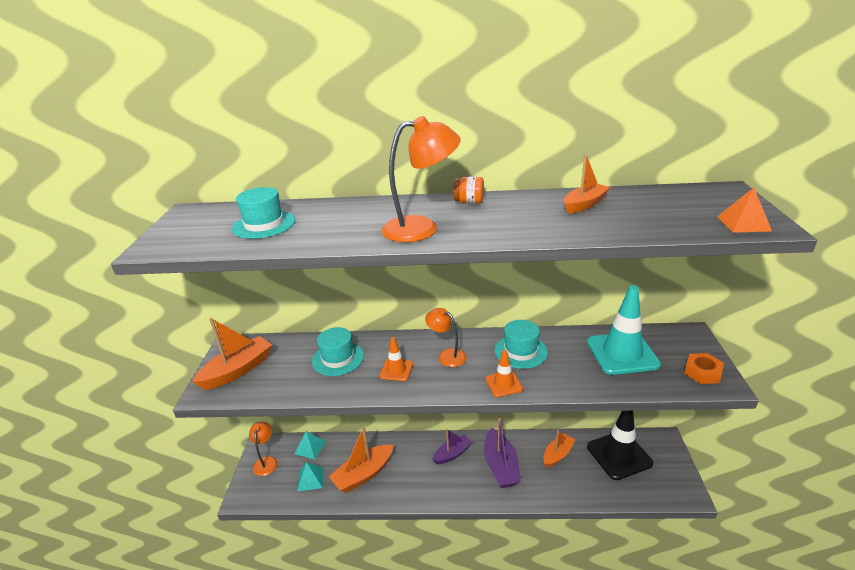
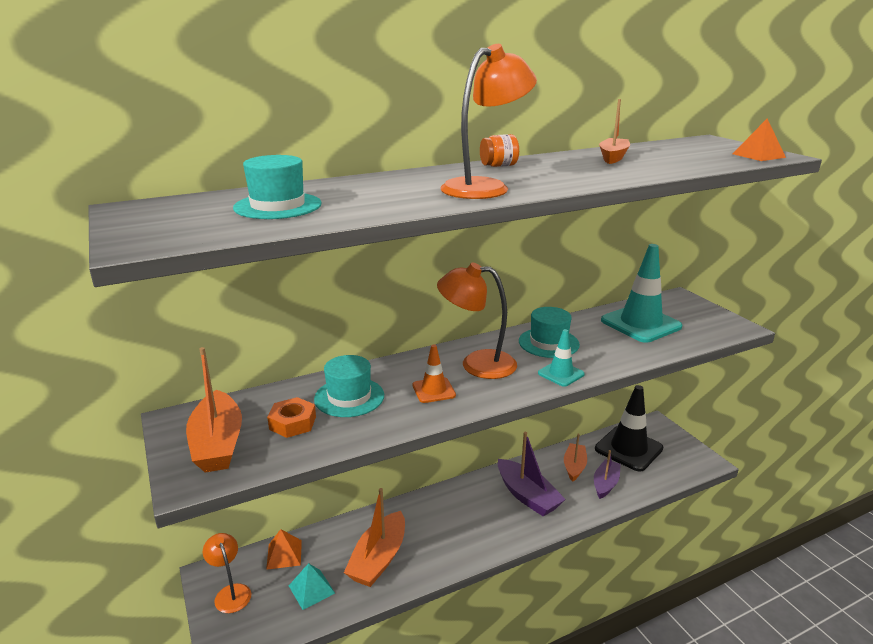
camera: 30 degrees left, 5 degrees down
(238, 370) = (218, 444): orange boat -> orange boat turned 150 degrees clockwise
(310, 447) = (284, 554): turquoise pyramid -> orange pyramid
(447, 355) = (477, 364): orange lamp -> orange lamp, size x1.58
(452, 454) = (468, 501): purple boat -> purple boat (605, 484)
(503, 384) = (561, 374): orange traffic cone -> turquoise traffic cone
(702, 372) = (717, 323): orange nut -> orange nut (292, 423)

